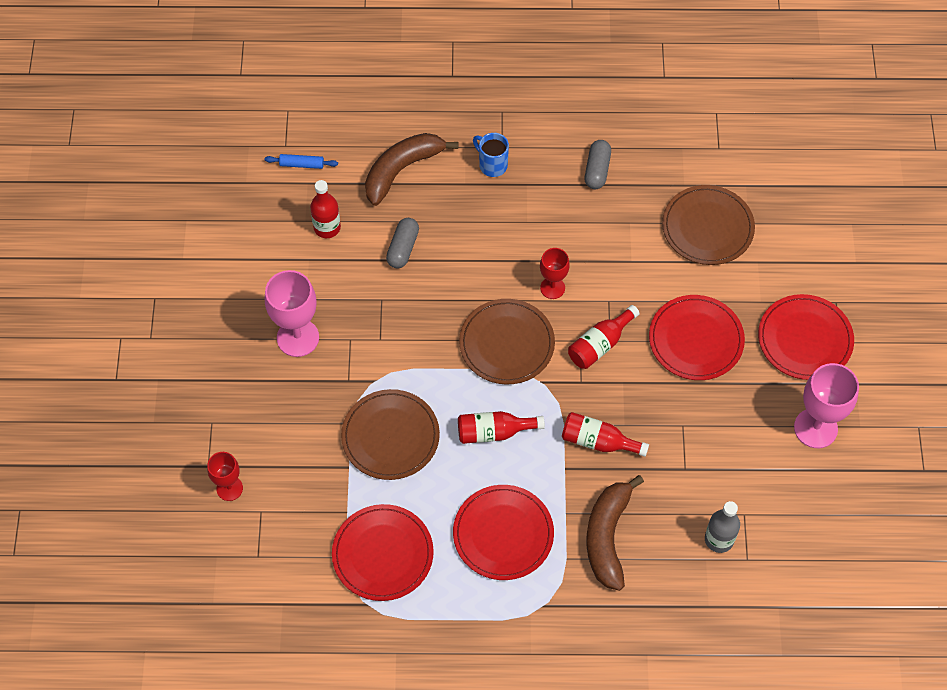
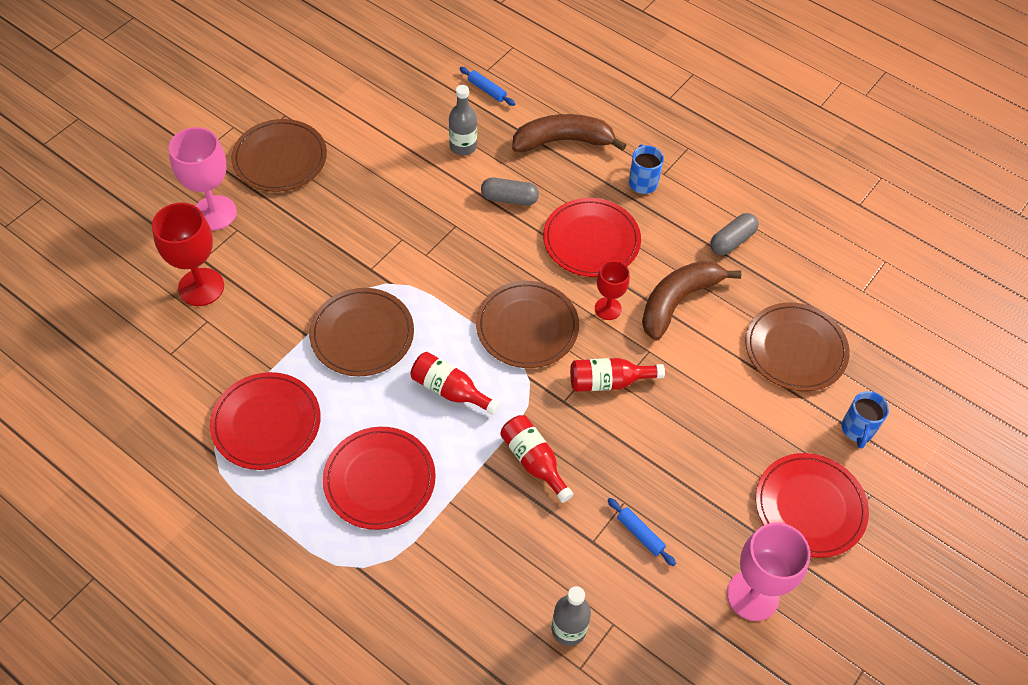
camera: 35 degrees right, 5 degrees down
(187, 339) = (280, 158): none -> brown plate
(229, 488) = (201, 287): red goblet -> red goblet, size x1.68
(298, 338) = (362, 211): pink goblet -> pink goblet (214, 213)
(327, 227) = (463, 146): red bottle -> grey bottle
(403, 248) = (509, 199): grey capsule -> grey capsule turned 45 degrees clockwise
(607, 537) = (467, 550): brown banana -> brown banana (678, 301)
(696, 339) = (701, 436): red plate -> red plate (591, 240)
(711, 440) = (640, 534): none -> blue rolling pin
(793, 260) = (857, 430): none -> blue mug

